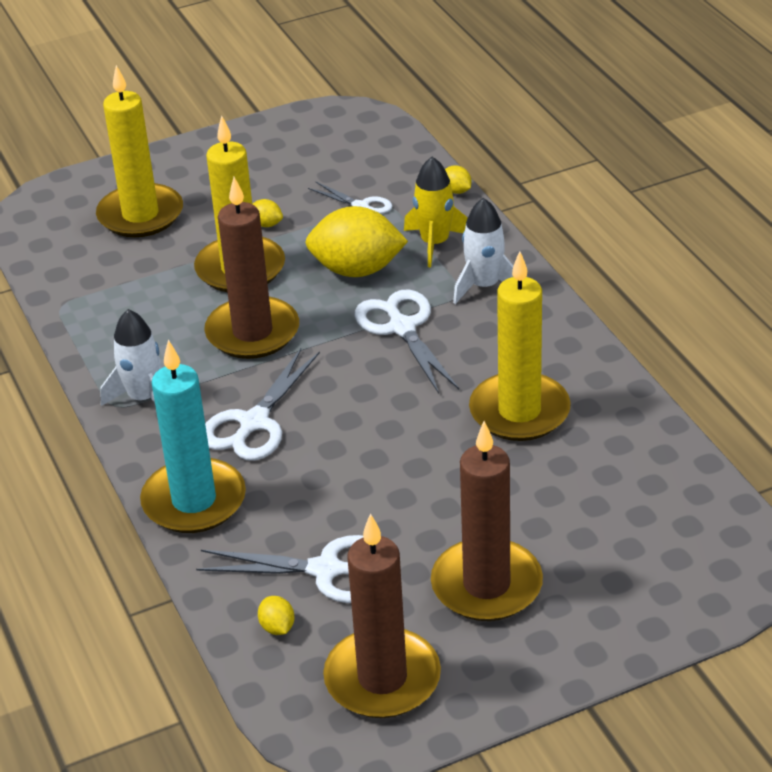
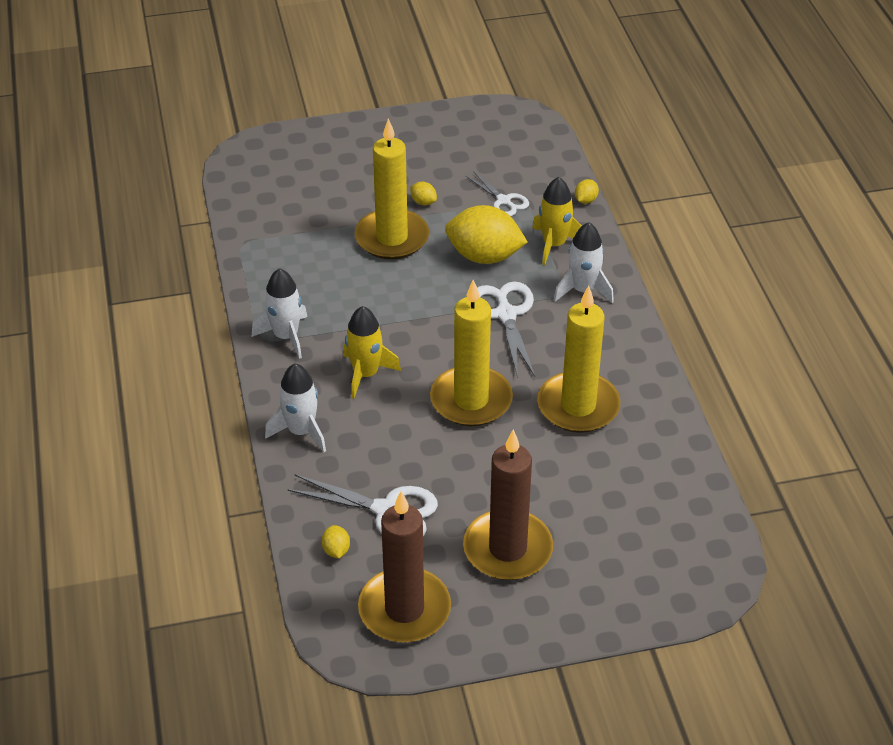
camera: 10 degrees right, 5 degrees up
(140, 215) = (326, 175): yellow candle -> yellow candle (471, 400)
(194, 501) = (301, 431): turquoise candle -> white rocket
(252, 332) = (386, 296): brown candle -> none
(254, 423) = (365, 374): white scissors -> yellow rocket
(456, 191) = (585, 200): yellow lemon -> yellow lemon turned 60 degrees clockwise

